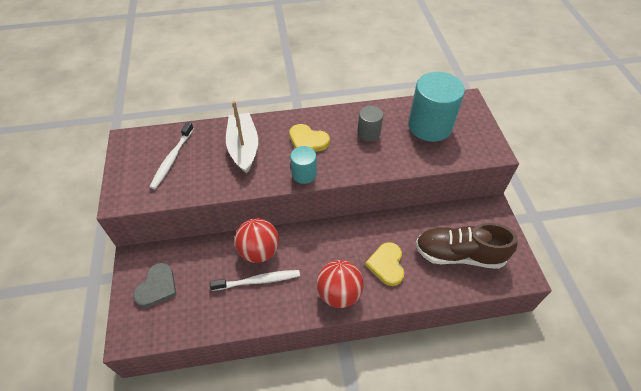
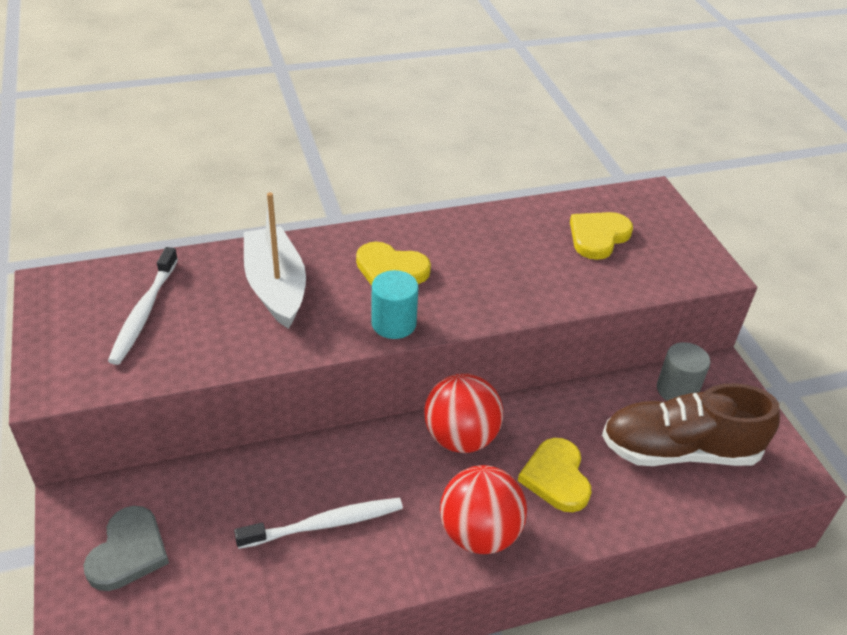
camera: 10 degrees left, 10 degrees down
(259, 251) = (318, 472): red ball -> red ball (460, 437)
(368, 133) = (495, 252): grey cylinder -> grey cylinder (677, 390)
(430, 126) = (598, 236): turquoise cylinder -> yellow heart

